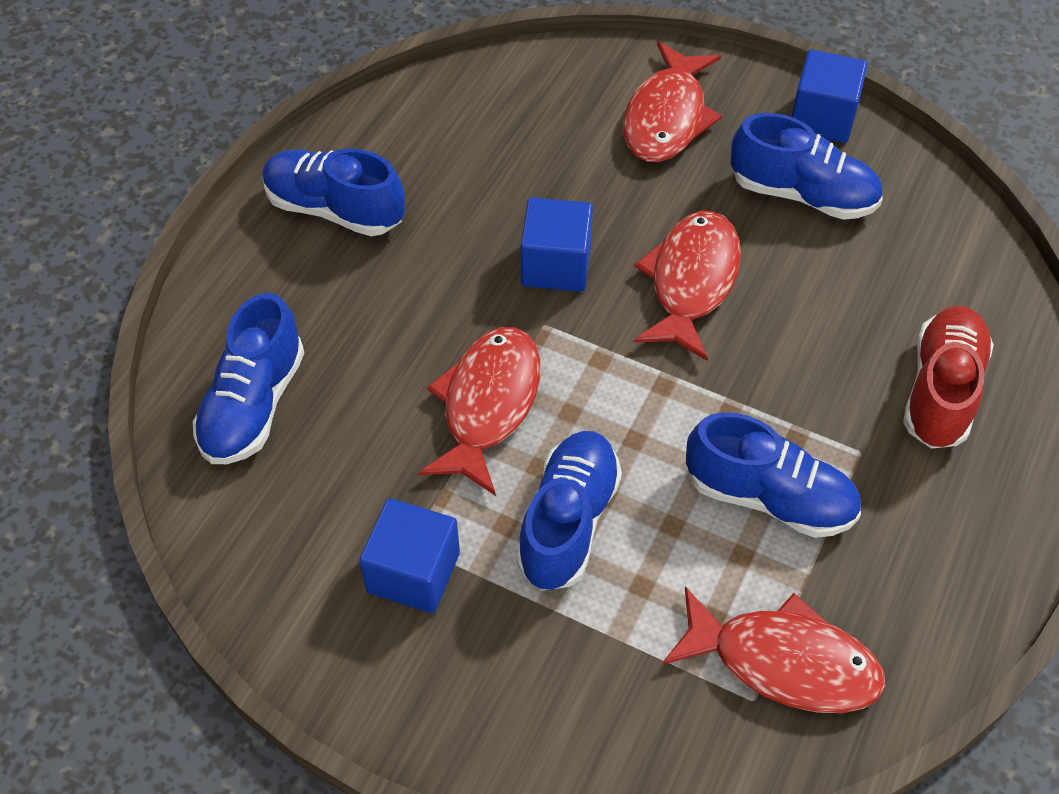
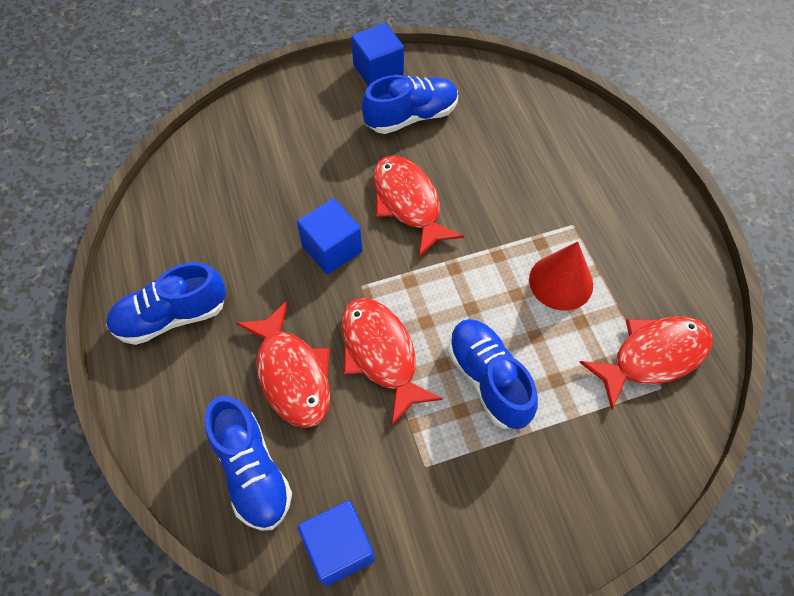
camera: 45 degrees left, 5 degrees up
(413, 572) = (445, 480): blue cube -> blue cube (339, 548)
(667, 117) = (302, 125): red fish -> red fish (292, 374)
(769, 497) = (561, 282): blue shoe -> red cone
(941, 390) = (573, 166): red shoe -> none

